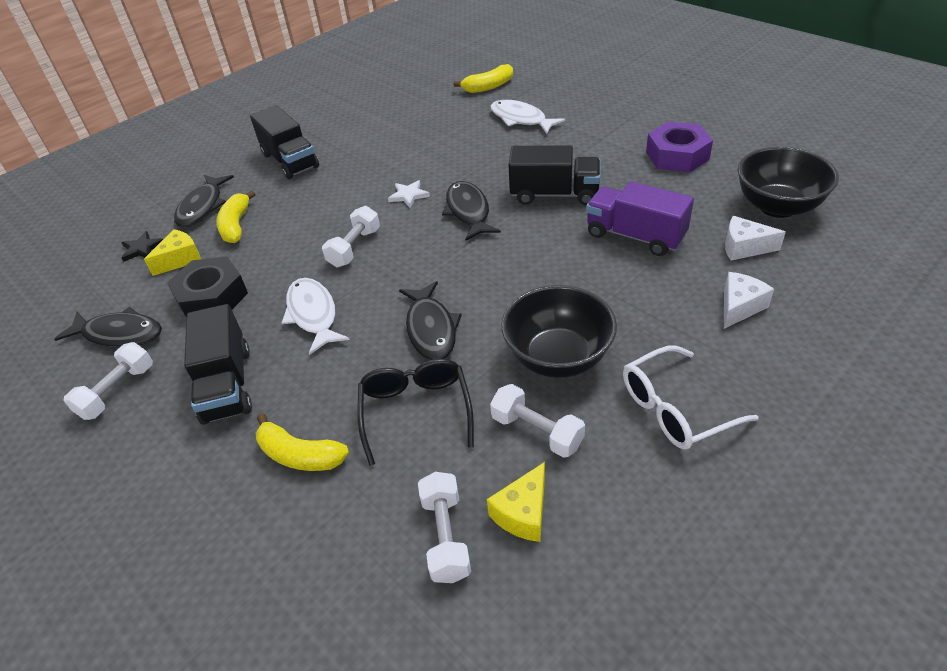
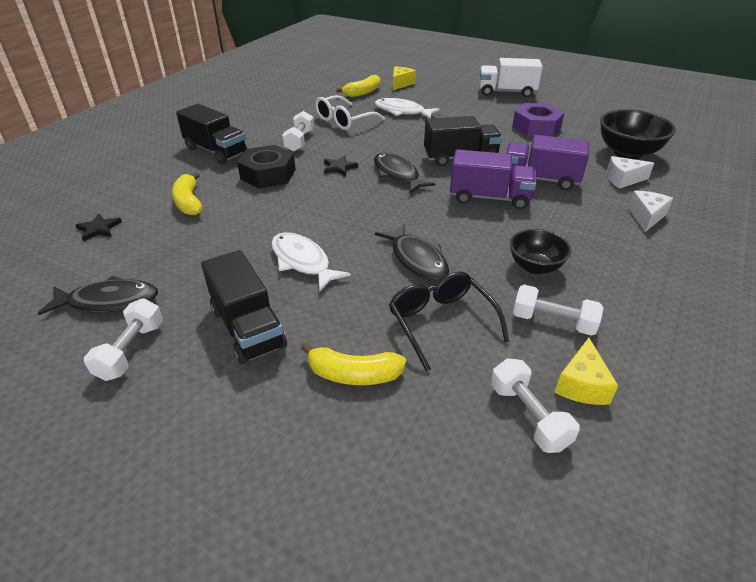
camera: 20 degrees left, 5 degrees down
(180, 259) = (145, 233): yellow cheese -> yellow cheese (401, 84)
(202, 207) = (147, 191): black fish -> none
(212, 297) = (194, 259): black nut -> black nut (268, 174)
(354, 248) = (313, 208): white dumbbell -> white dumbbell (299, 141)
(408, 195) = (339, 167): white star -> black star
(558, 256) = (489, 198): none -> purple truck
(558, 357) = (535, 267): black bowl -> black bowl, size x0.63
(670, 96) = (506, 92): none -> white truck
(675, 409) = (647, 289): white glasses -> white glasses (344, 120)

